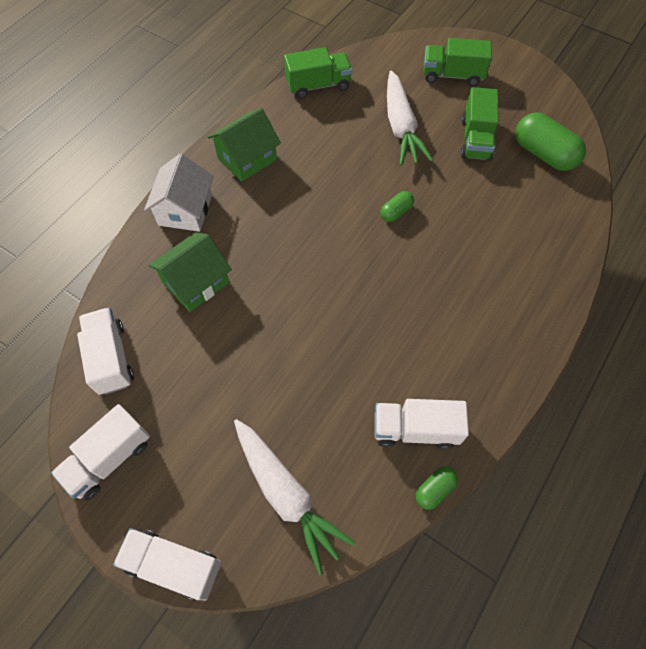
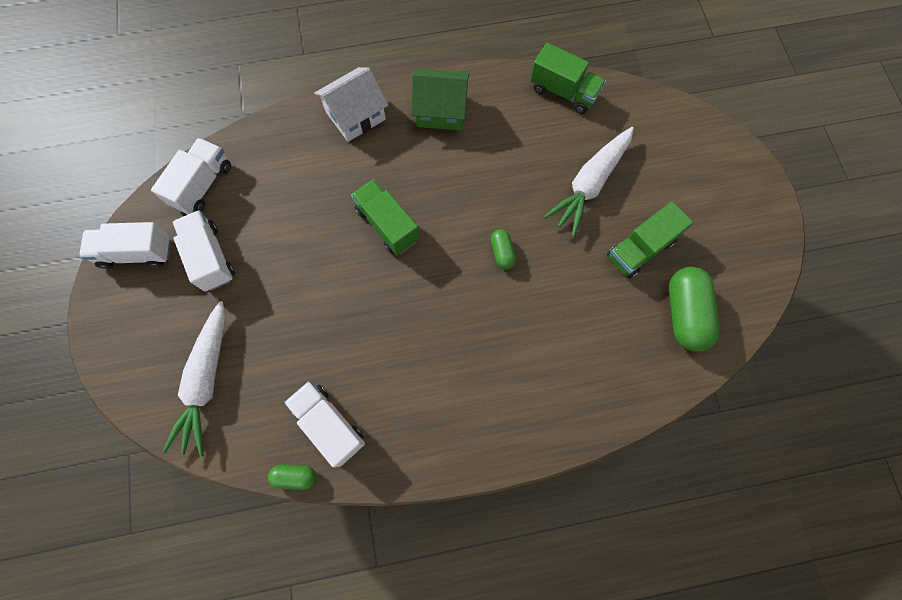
camera: 45 degrees right, 10 degrees up
(174, 565) = (104, 356): white truck -> white truck (211, 257)
(196, 282) = (305, 179): green house -> none
(396, 212) = (502, 253): green capsule -> green capsule turned 75 degrees clockwise
(452, 75) = (690, 175): green truck -> green truck (387, 225)

